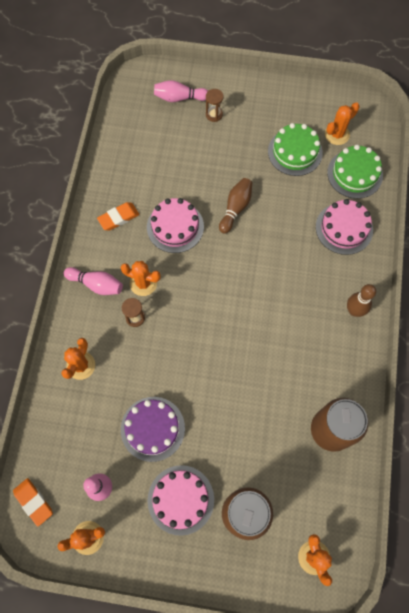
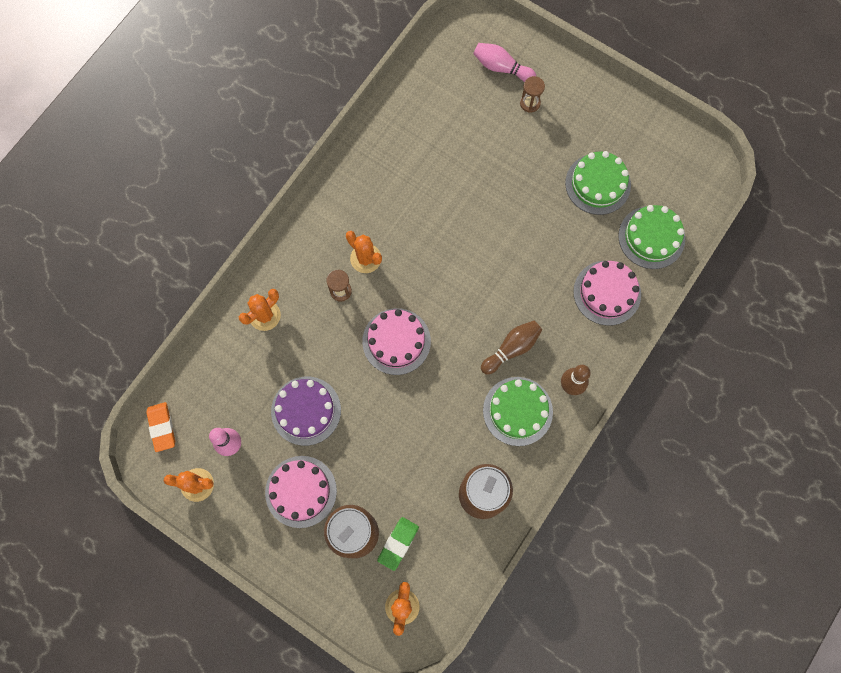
camera: 25 degrees right, 5 degrees up
(96, 284) = (317, 239): pink bowling pin -> none
(118, 218) = (373, 177): orange eraser -> none
(175, 227) = (427, 212): pink cake -> pink cake (396, 341)
(235, 208) = (501, 219): brown bowling pin -> brown bowling pin (512, 348)
(283, 504) = (398, 543): none -> green eraser
(324, 349) = (517, 411): none -> green cake
(337, 134) = (655, 183): orange cactus -> none

